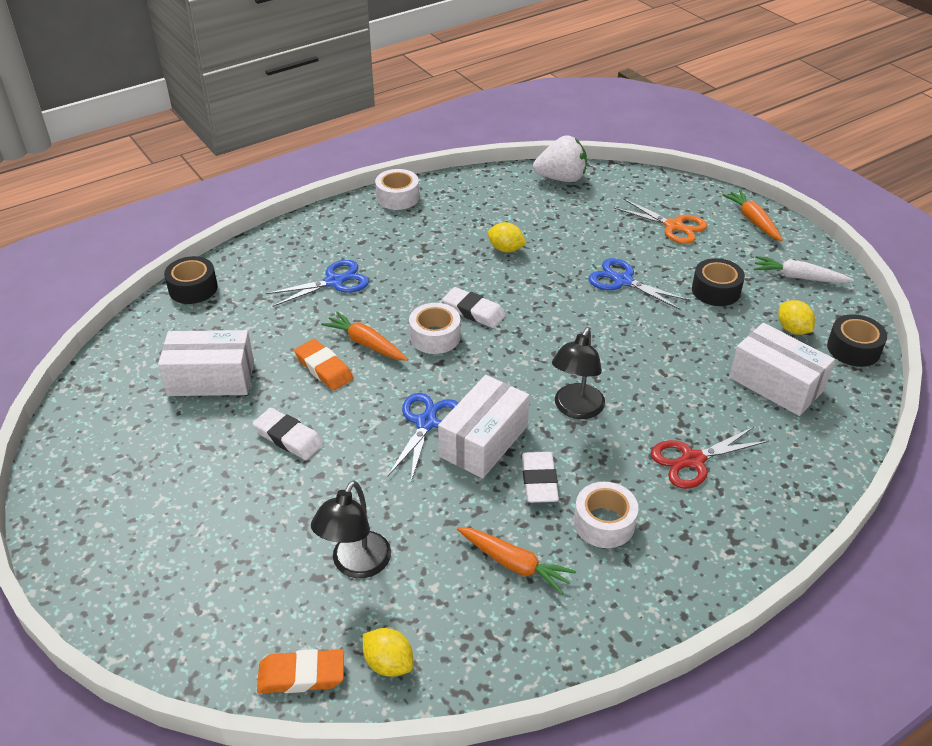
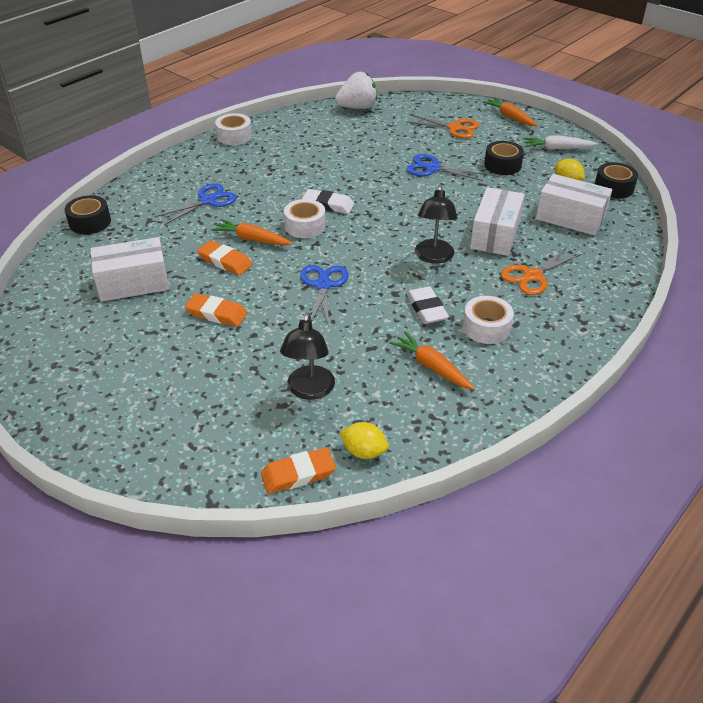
camera: 15 degrees left, 0 degrees up
(288, 438) = (216, 313): white eraser -> orange eraser
(483, 441) = (373, 290): white box -> white box (495, 235)
(506, 249) = (335, 160): yellow lemon -> none
(514, 564) = (431, 367): orange carrot -> orange carrot turned 150 degrees counterclockwise
(692, 460) = (532, 276): red scissors -> orange scissors

